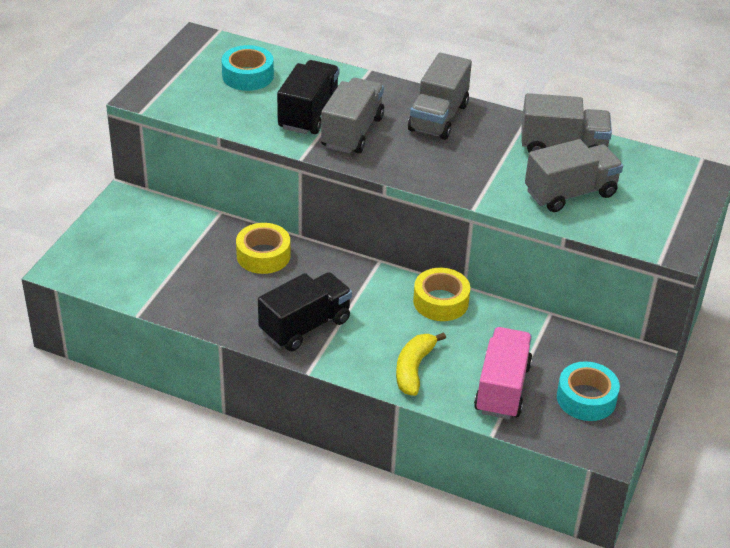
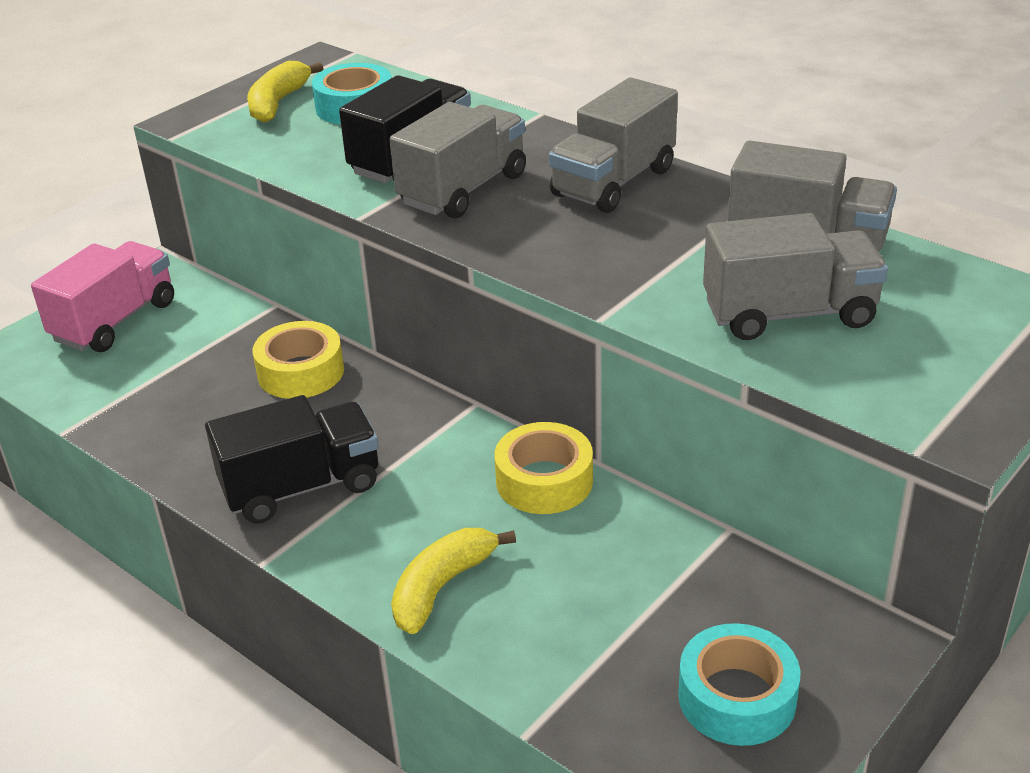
camera: 20 degrees right, 5 degrees down
(194, 77) = (278, 103): none -> yellow banana
(502, 388) = (583, 649): pink truck -> pink truck (115, 321)

